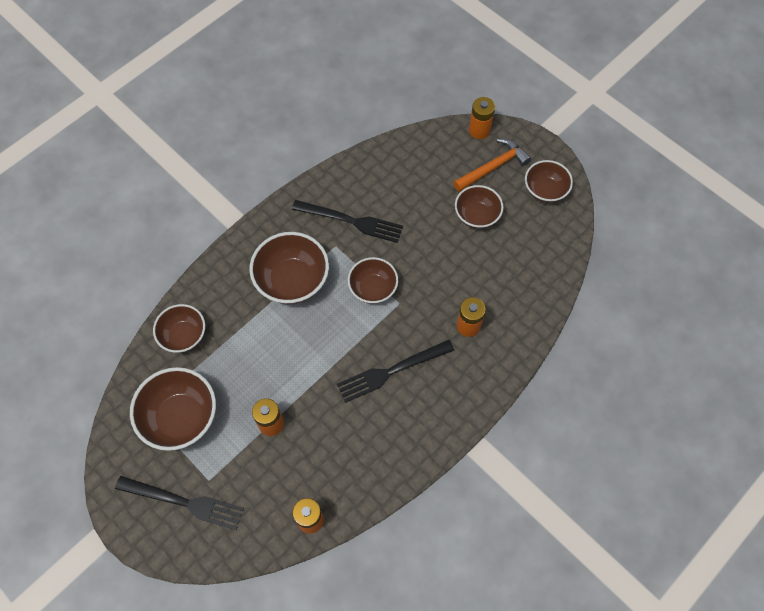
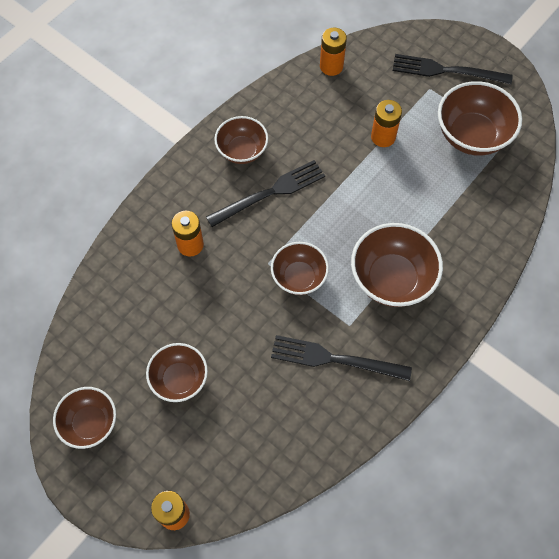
camera: 175 degrees right, 0 degrees up
(184, 336) = (494, 210): brown bowl -> brown bowl (242, 151)
(493, 167) = (157, 454): orange hammer -> none

